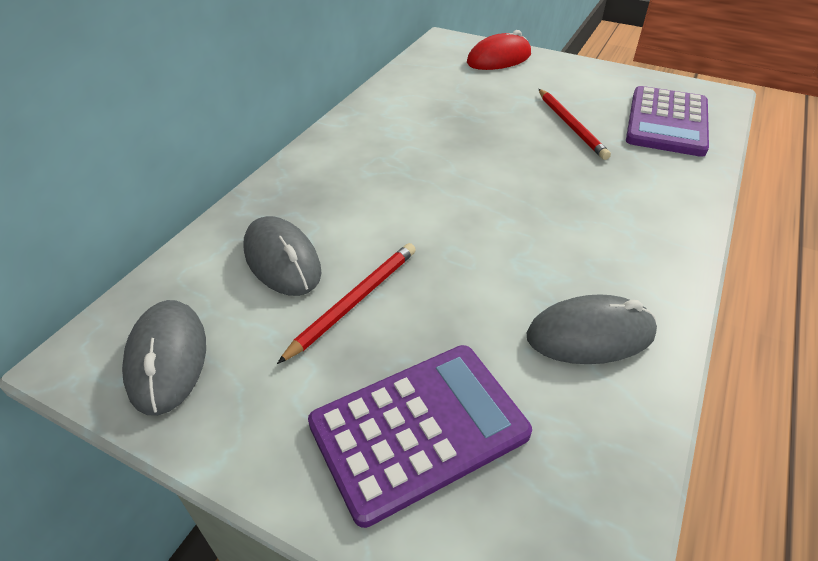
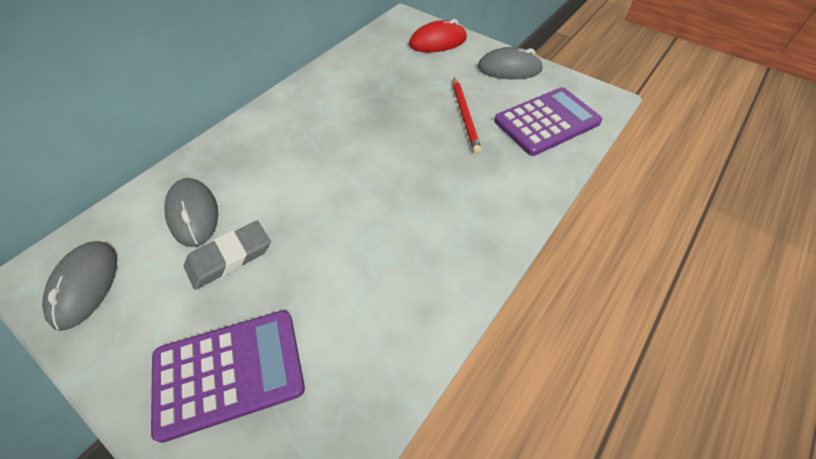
camera: 10 degrees right, 10 degrees up
(354, 301) = (229, 257): red pencil -> grey eraser
(590, 335) = (387, 314): grey mouse -> grey mouse (509, 68)
(667, 122) = (547, 122): purple calculator -> purple calculator turned 150 degrees counterclockwise

